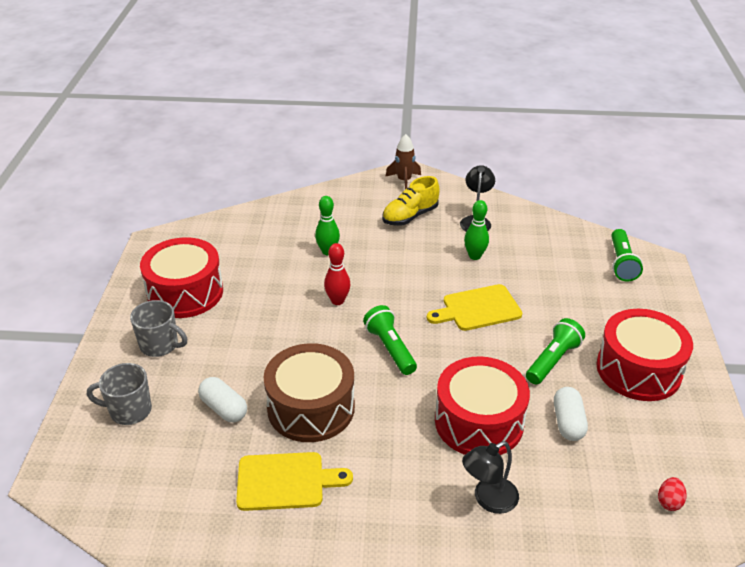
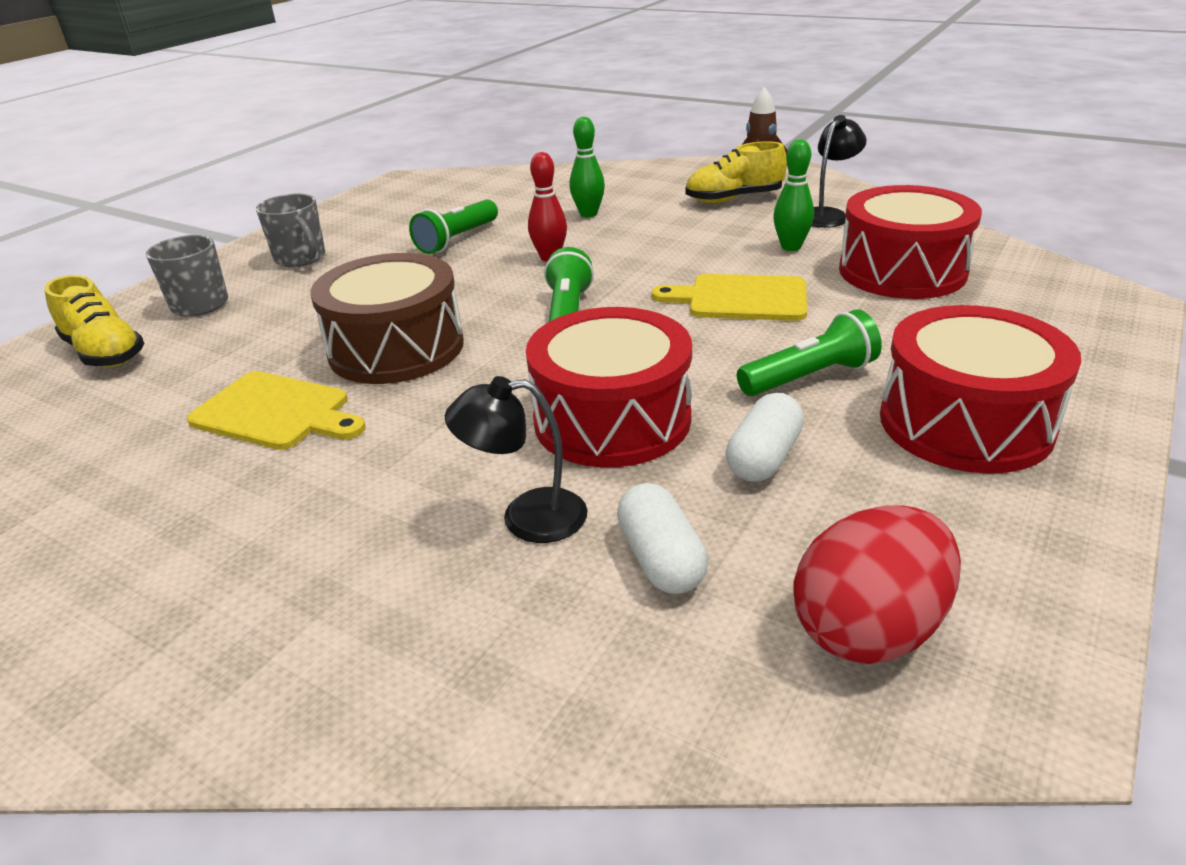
camera: 30 degrees right, 5 degrees down
(109, 474) = (105, 353): none -> yellow shoe
(185, 292) = (382, 222): red drum -> red drum (902, 271)
(224, 408) = (296, 325): white capsule -> white capsule (660, 559)
(621, 263) = (1042, 291): green flashlight -> green flashlight (457, 239)
(669, 502) = (868, 629): red egg -> red egg, size x2.27

